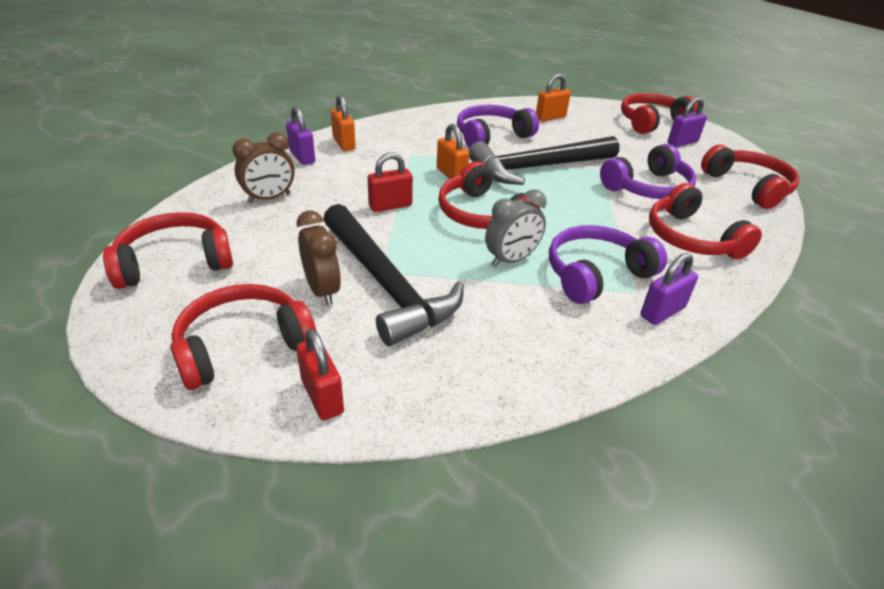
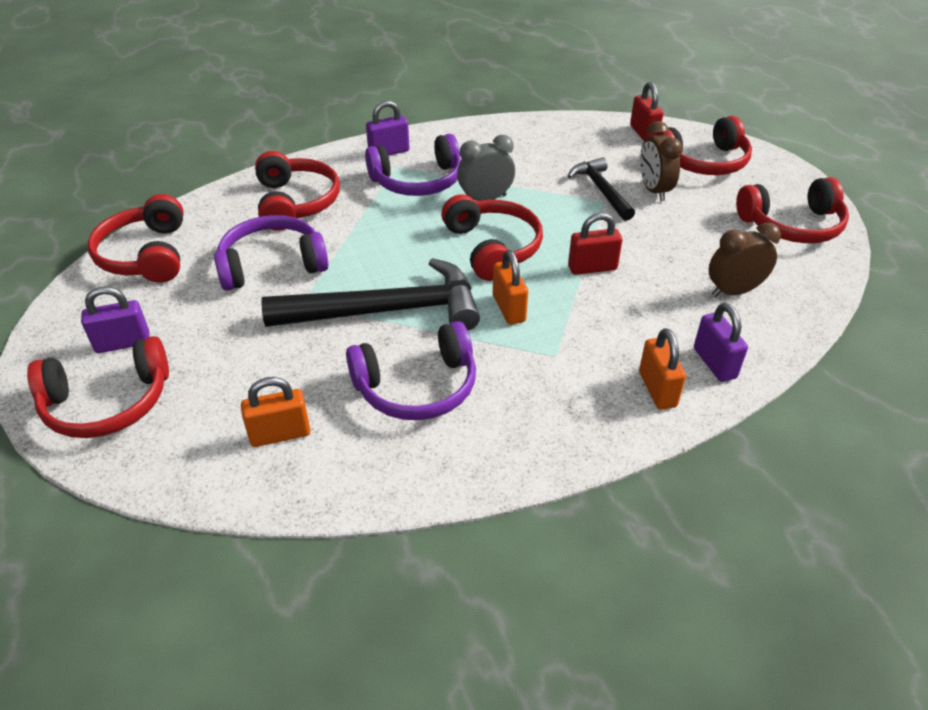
camera: 165 degrees left, 5 degrees up
(386, 284) = (601, 190): black hammer -> black hammer, size x0.55

